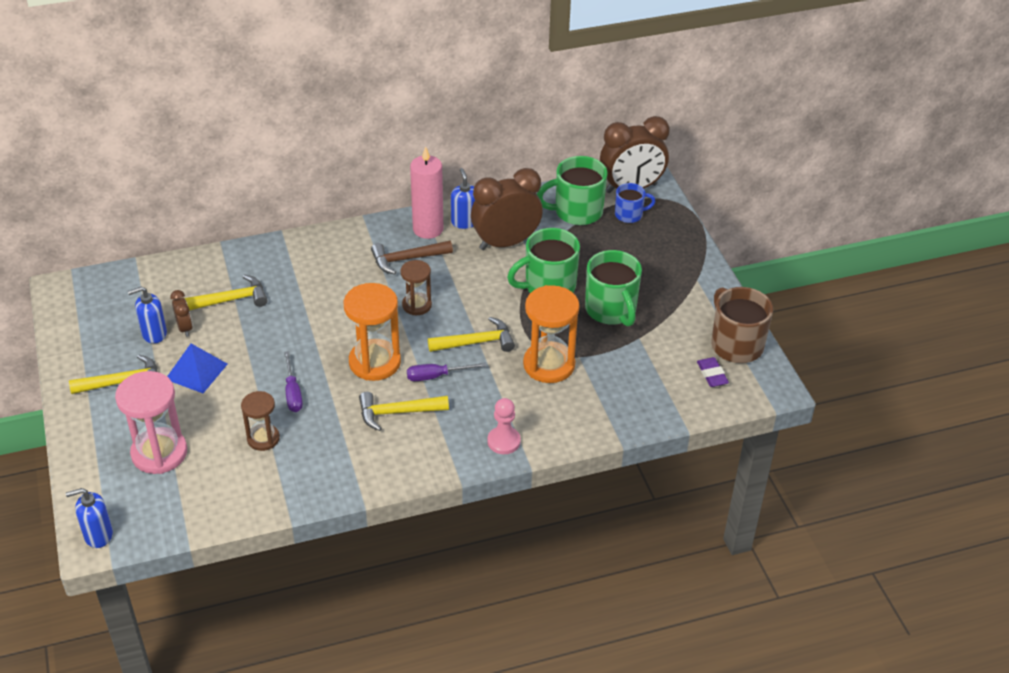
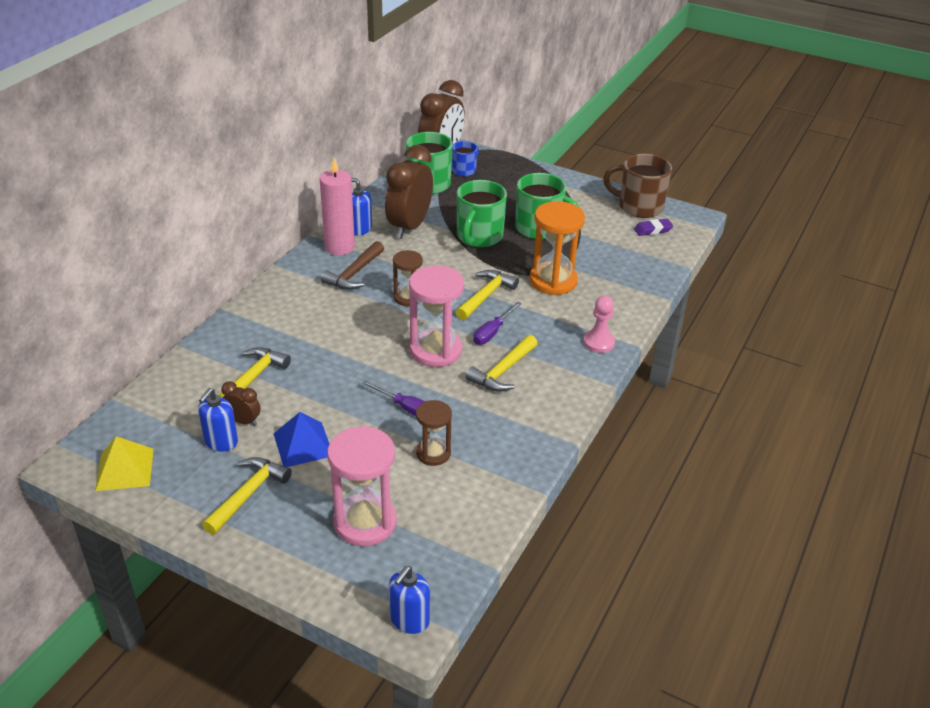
camera: 45 degrees left, 5 degrees down
(82, 313) = (124, 469): none -> yellow pyramid
(375, 362) = (435, 350): orange hourglass -> pink hourglass
(712, 374) = (652, 230): purple eraser -> purple eraser turned 45 degrees counterclockwise

